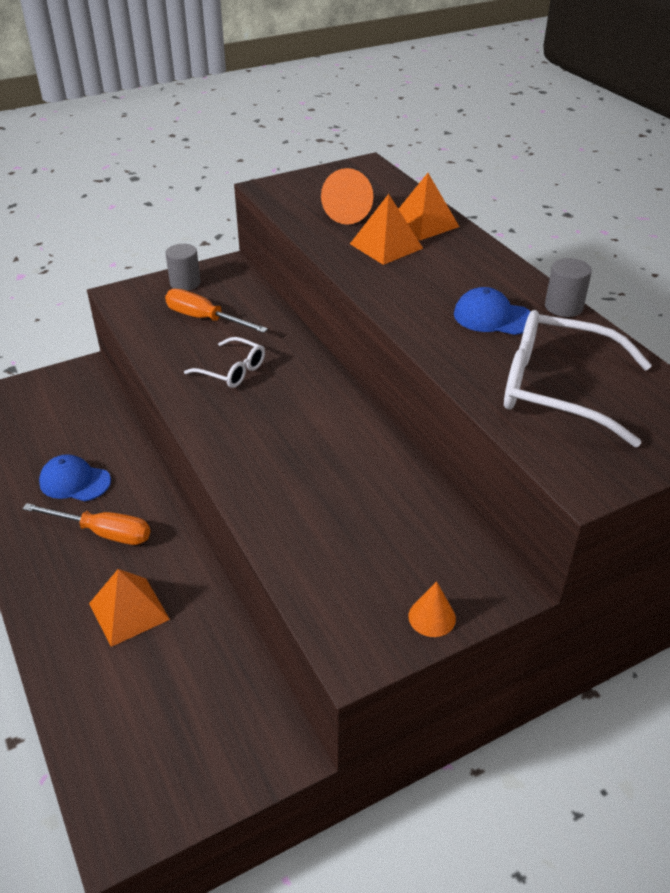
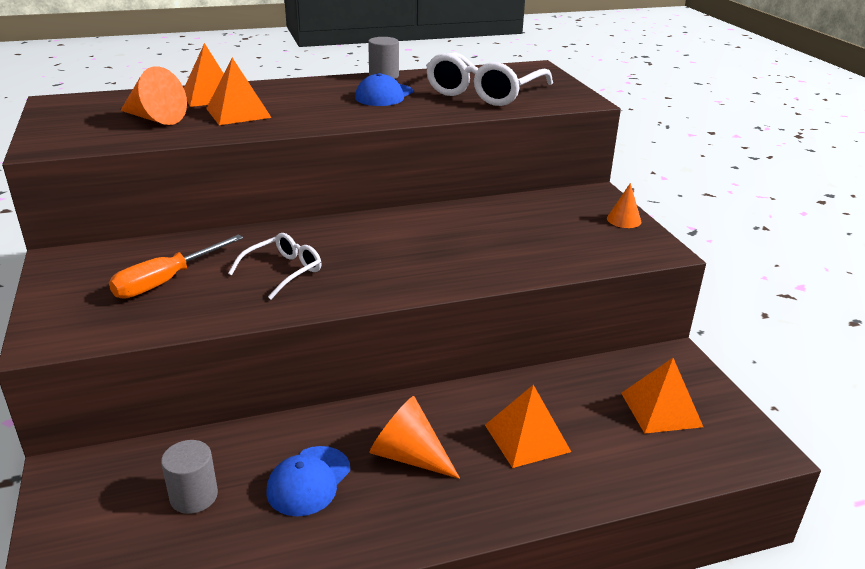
camera: 80 degrees left, 10 degrees down
(103, 533) = (409, 456): orange screwdriver -> orange cone
(181, 729) = (661, 409): none -> orange pyramid
(185, 283) = (68, 289): grey cylinder -> grey cylinder (194, 496)

